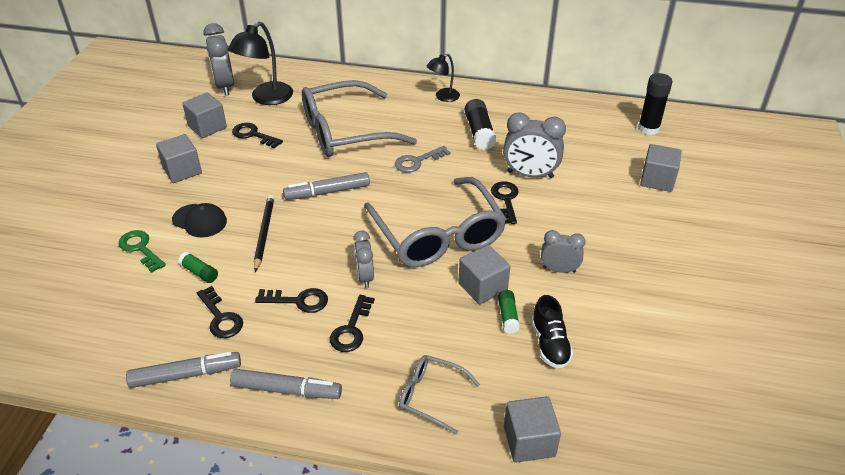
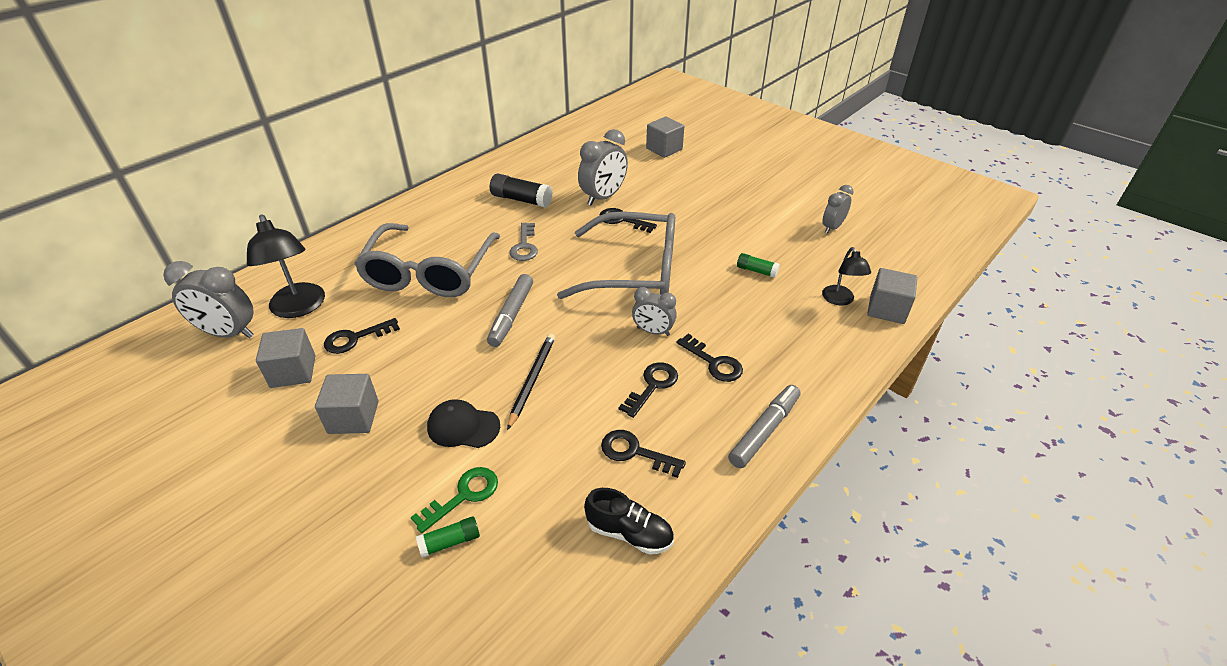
camera: 60 degrees left, 0 degrees up
(140, 248) = (463, 495): green key -> green key turned 150 degrees clockwise
(185, 375) = (700, 505): grey marker -> none
(199, 272) = (551, 451): green glue stick -> green glue stick (450, 542)
(200, 221) = (463, 426): black cap -> black cap turned 135 degrees counterclockwise
(221, 317) = (635, 452): black key -> black key turned 150 degrees counterclockwise
(264, 233) = (532, 380): black pencil -> black pencil turned 75 degrees clockwise
(431, 396) = (818, 342): grey glasses -> none
(443, 97) = (448, 199): black lamp -> black lamp (840, 300)
(482, 287) = (715, 271): grey cube -> none
(550, 344) = (798, 262): black shoe -> black shoe (629, 533)
(559, 269) = (724, 228): grey clock -> grey clock (832, 227)
(648, 129) = (604, 128): black glue stick -> none

